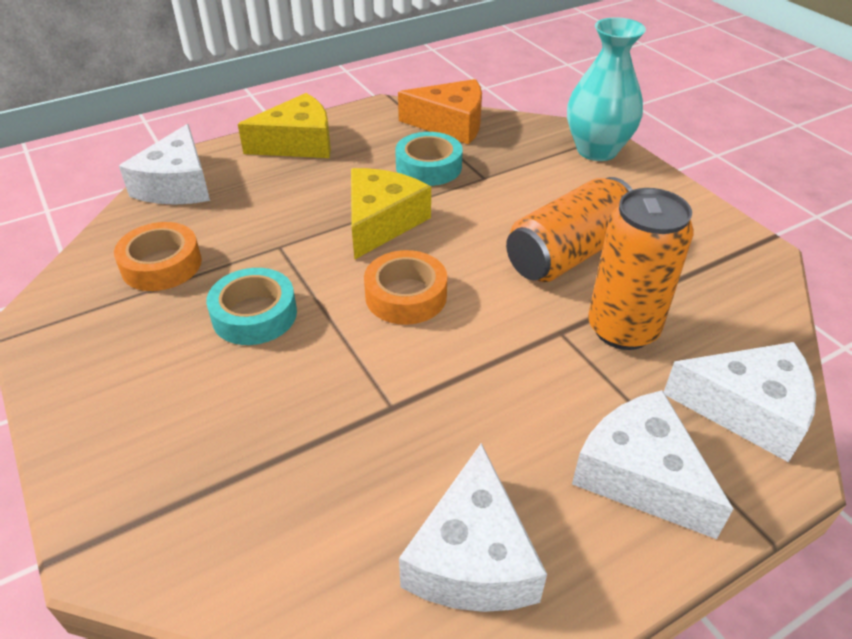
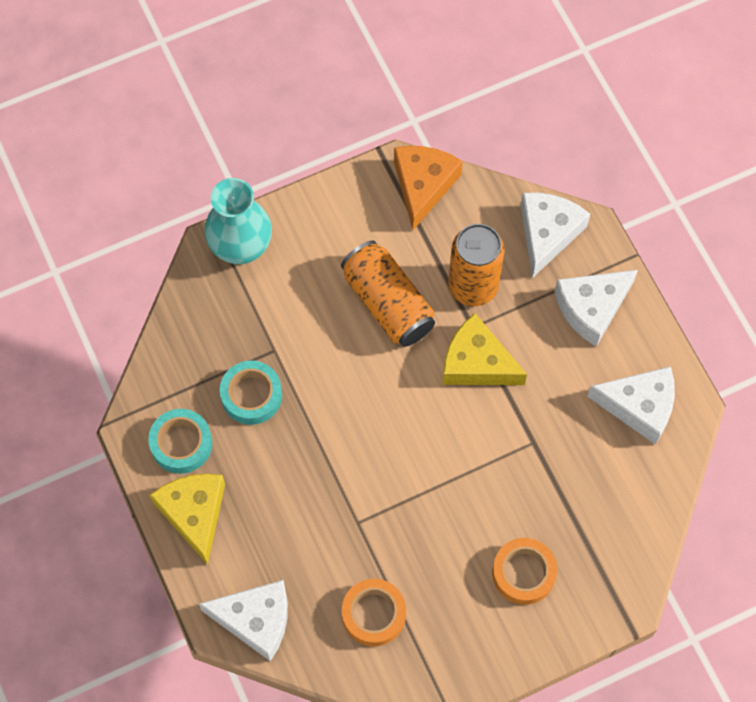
camera: 85 degrees left, 25 degrees up
(254, 315) = (439, 535): turquoise tape -> turquoise tape (181, 444)
(381, 222) = (332, 440): yellow cheese -> yellow cheese (476, 363)
(406, 296) = (427, 427): orange tape -> orange tape (523, 573)
(450, 124) = (176, 368): orange cheese -> orange cheese (423, 185)

